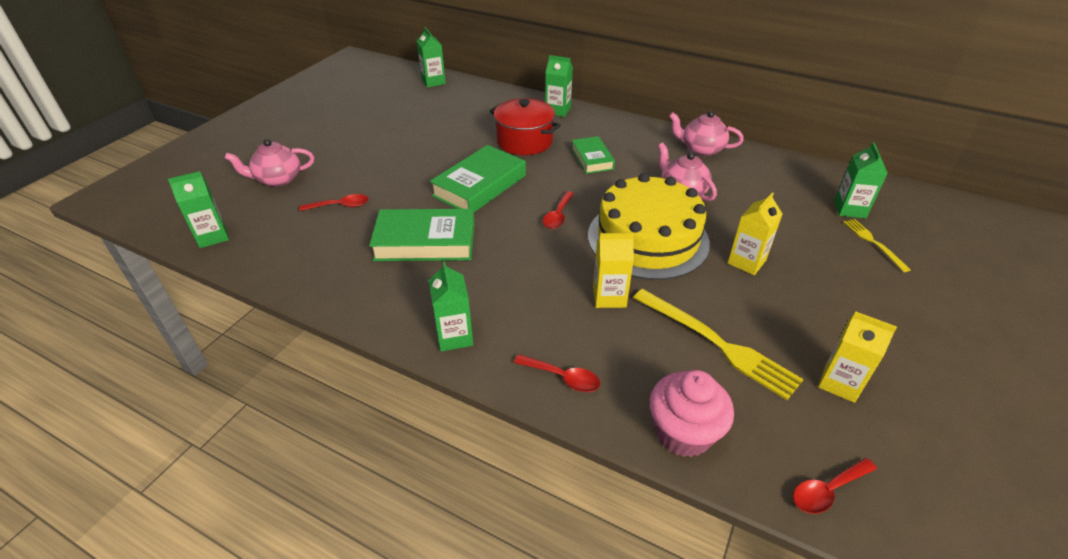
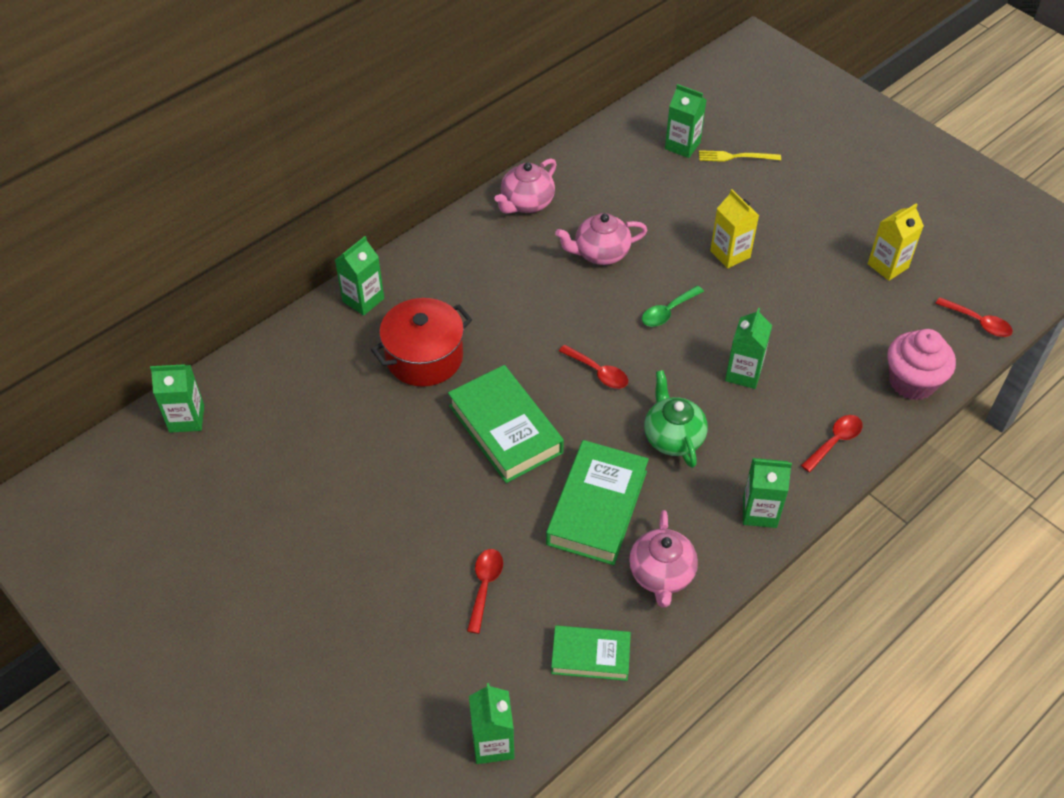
camera: 70 degrees left, 10 degrees up
(278, 179) = (382, 657): pink teapot -> pink teapot (661, 574)
(513, 267) = (673, 437): none -> green teapot
(592, 158) = (498, 305): green book -> green book (590, 656)
(609, 297) = (743, 373): yellow carton -> green carton
(648, 238) = (668, 312): yellow cake -> green spoon
(717, 344) = (826, 321): yellow fork -> none
(827, 490) = (978, 322): red spoon -> red spoon turned 45 degrees counterclockwise

